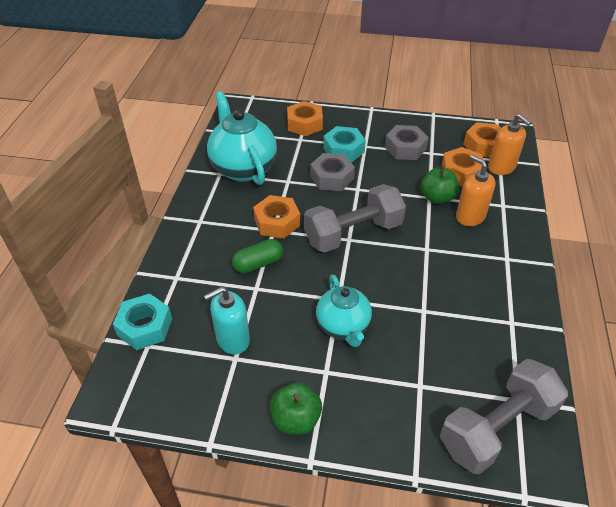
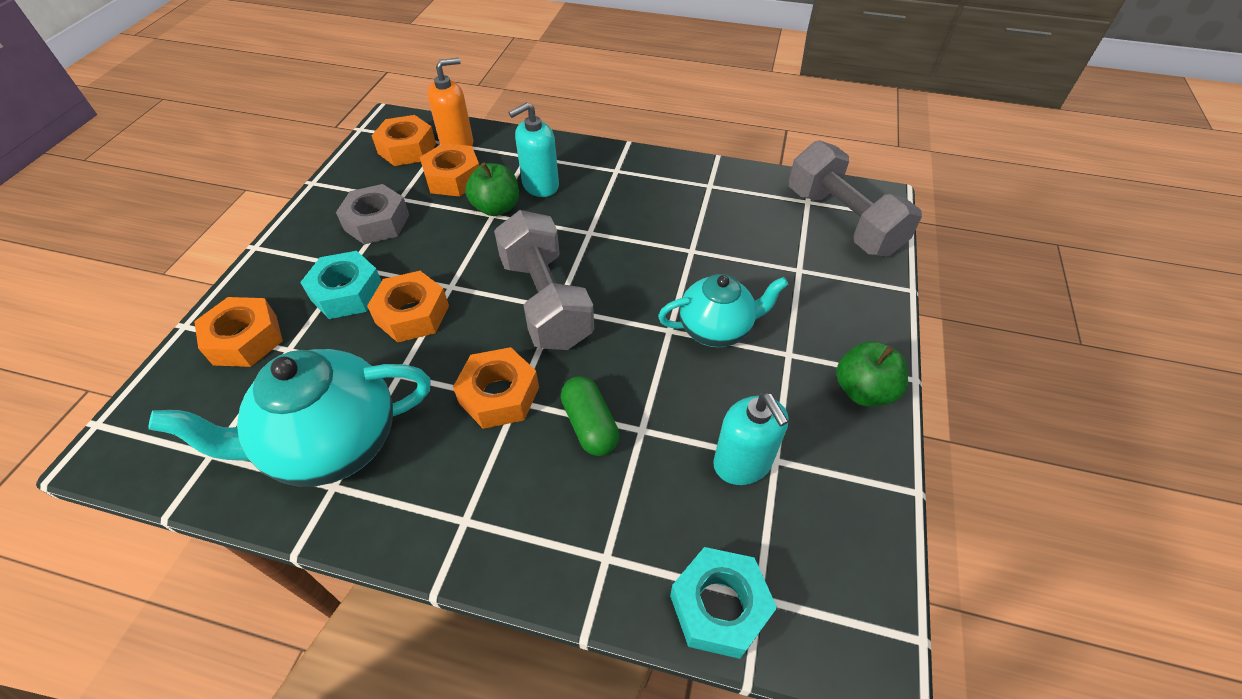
camera: 85 degrees left, 5 degrees up
(332, 177) = (412, 314): grey nut -> orange nut
(470, 216) = (540, 185): orange soap dispenser -> turquoise soap dispenser

